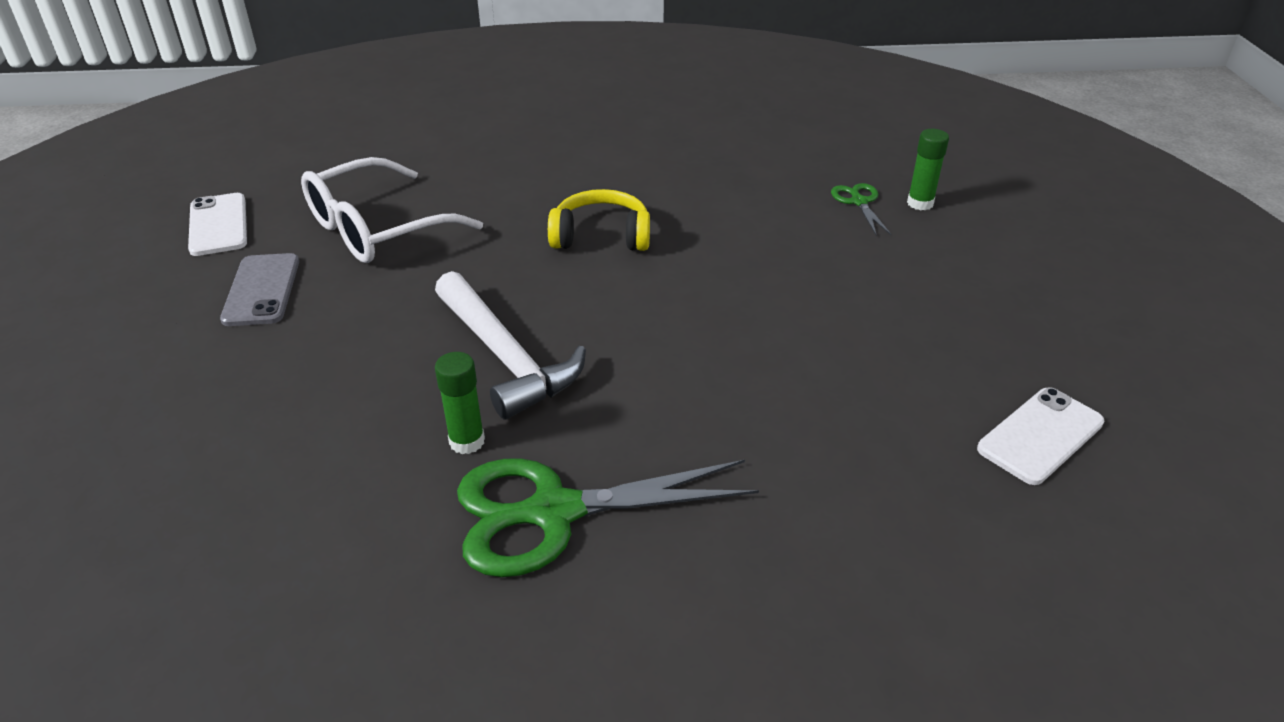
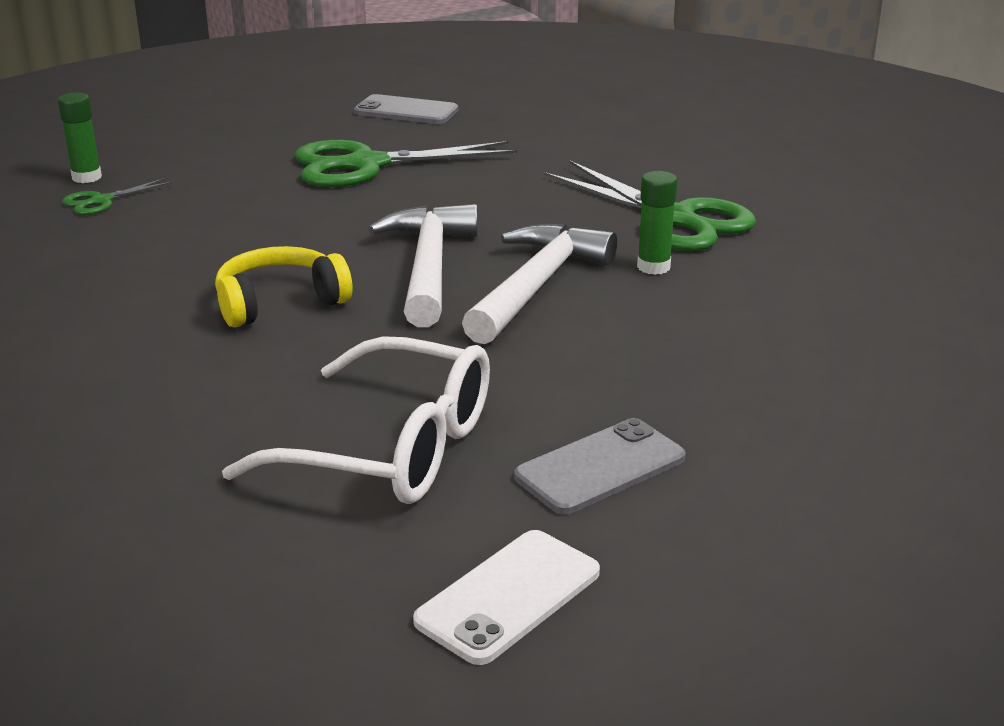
camera: 120 degrees left, 10 degrees down
(594, 315) = (428, 267): none -> white hammer
(601, 236) = (279, 302): yellow headphones -> yellow headphones turned 90 degrees clockwise
(862, 350) = (365, 165): none -> green scissors
(1040, 436) = (406, 111): white phone -> grey phone

